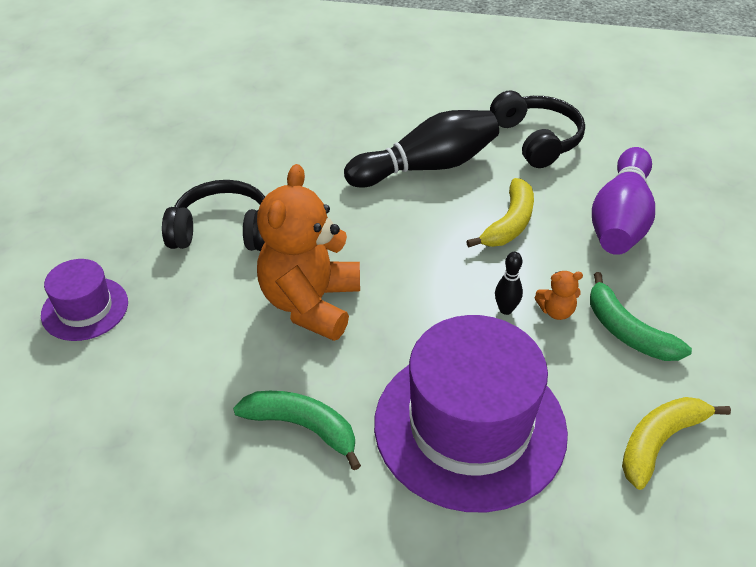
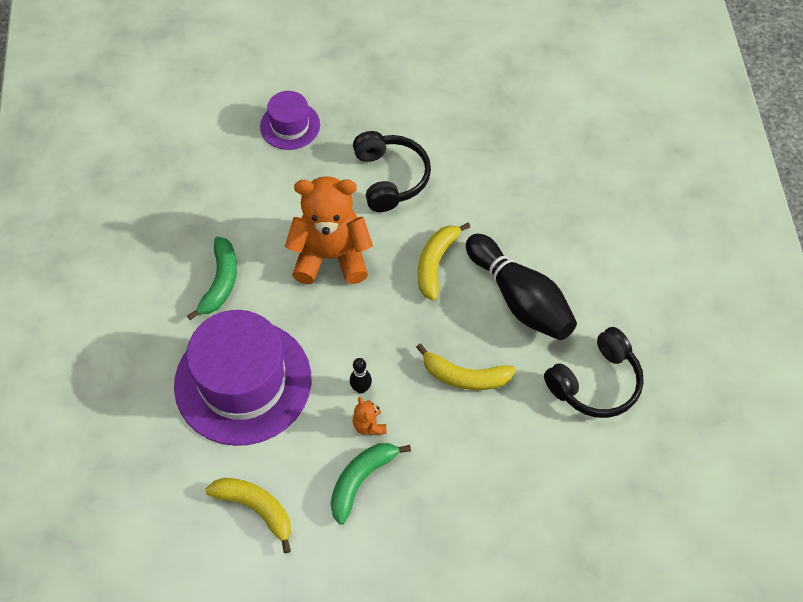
camera: 75 degrees right, 15 degrees up
(358, 217) = (436, 263): none -> yellow banana
(620, 219) = (500, 466): purple bowling pin -> none

